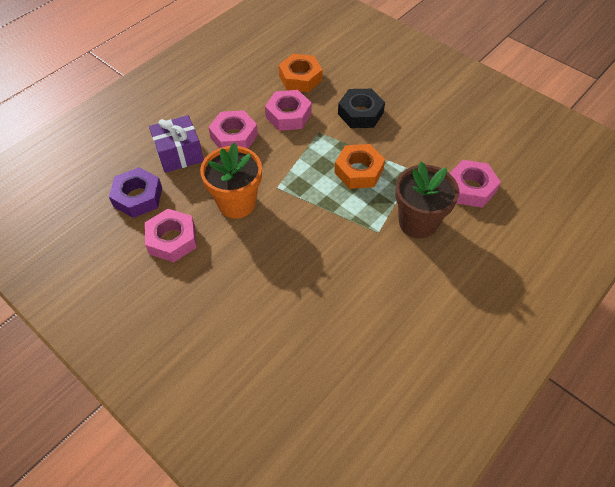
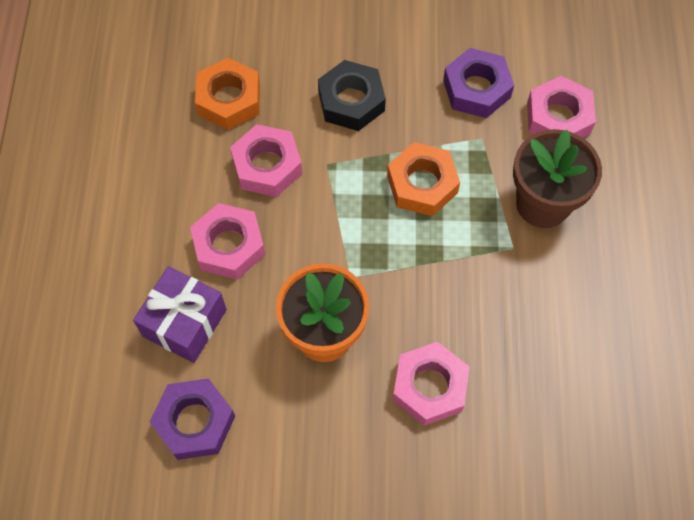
camera: 40 degrees left, 10 degrees up
(172, 239) = (296, 442): pink nut -> pink nut (429, 387)
(435, 147) = (476, 89): none -> purple nut

